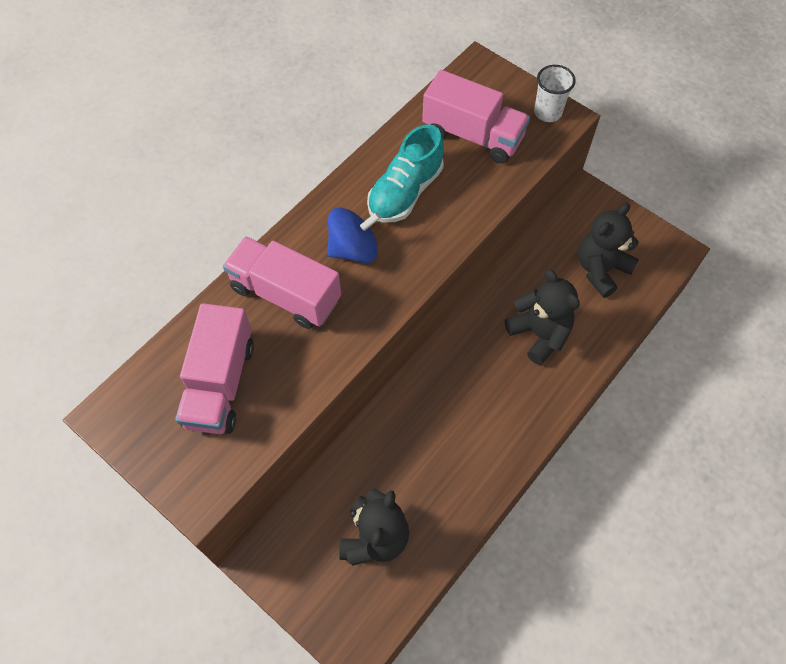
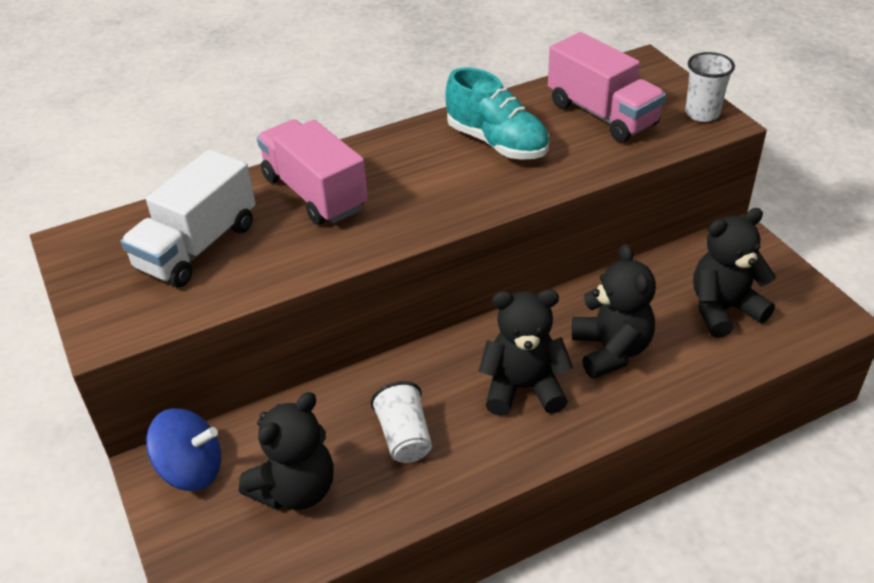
camera: 25 degrees right, 20 degrees down
(220, 383) = (197, 247): pink truck -> white truck
(354, 249) = (411, 175): blue spinning top -> blue spinning top (191, 470)
(405, 192) = (497, 143): turquoise shoe -> turquoise shoe turned 105 degrees counterclockwise
(430, 463) = (404, 437): none -> white cup
(493, 389) = (523, 388): none -> black teddy bear

